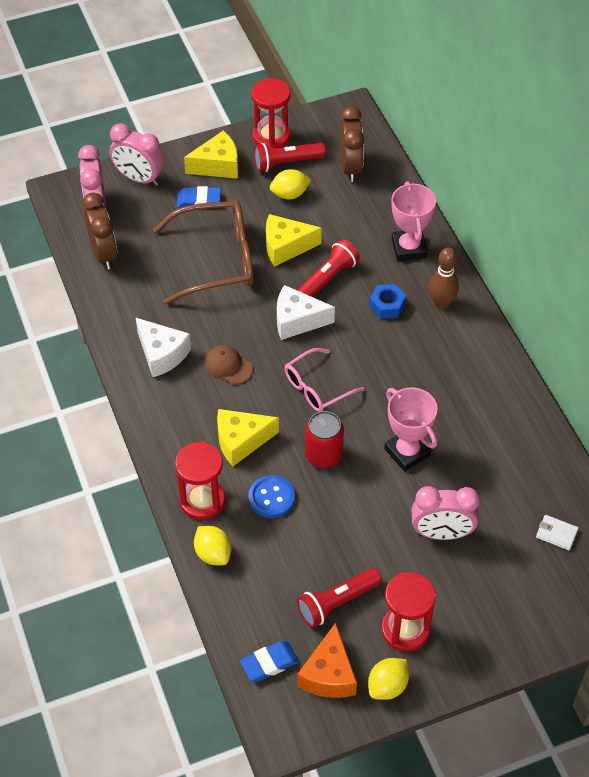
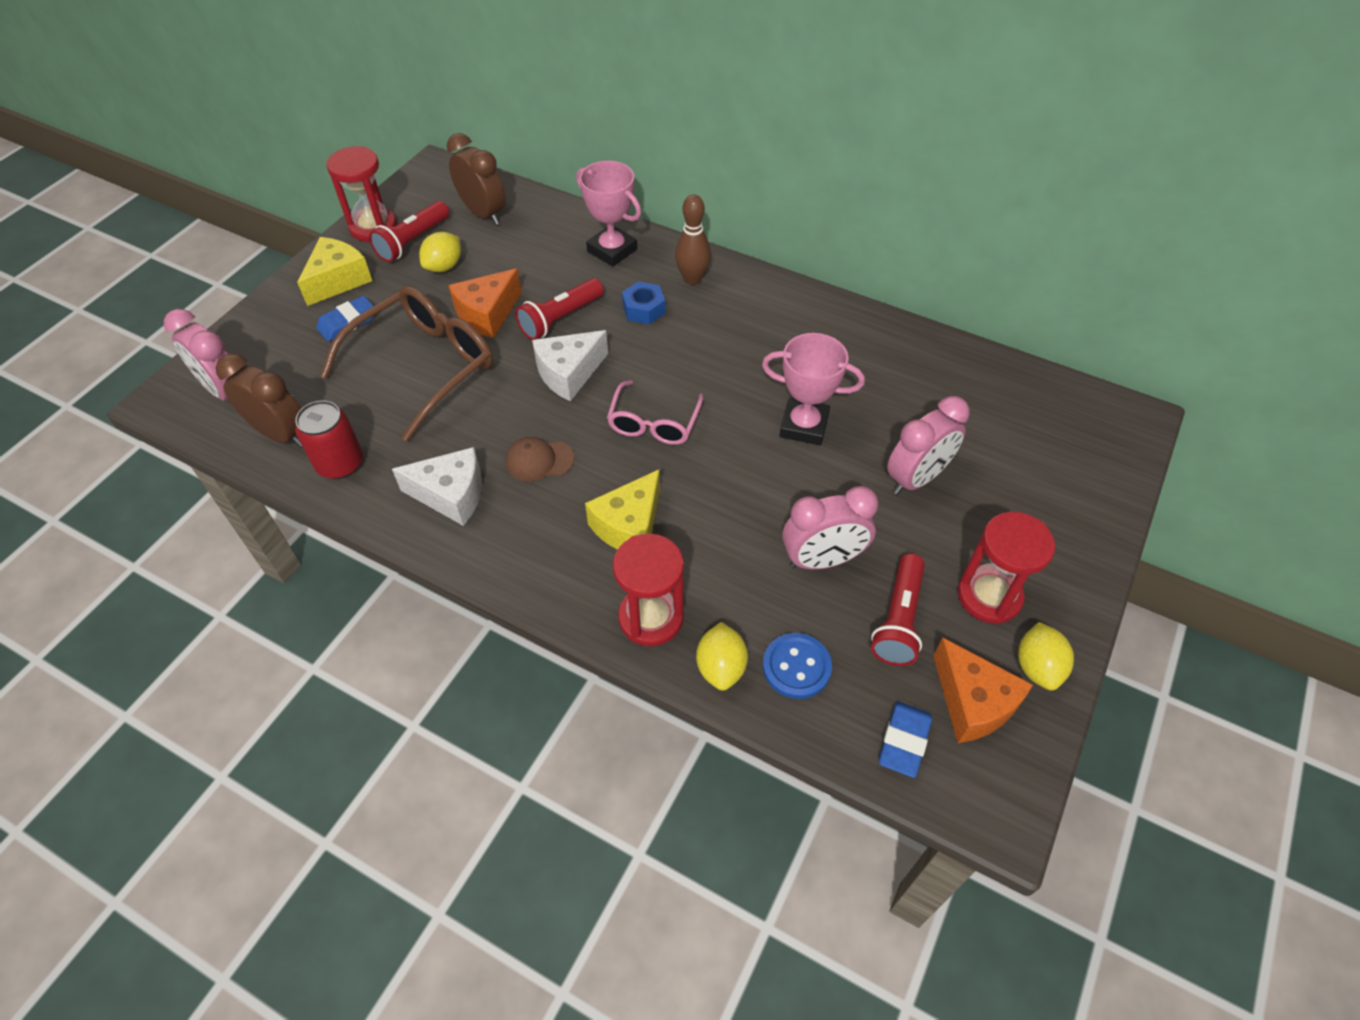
camera: 40 degrees left, 0 degrees up
(139, 178) = (255, 338): pink clock -> pink clock (822, 560)
(213, 554) = (721, 667): yellow lemon -> yellow lemon turned 75 degrees clockwise
(271, 497) = (721, 561): blue button -> blue button (796, 667)
(286, 247) = (487, 314): yellow cheese -> orange cheese
(323, 455) = (728, 482): red can -> red can (340, 463)
(327, 279) = (560, 319): red flashlight -> red flashlight turned 135 degrees counterclockwise
(556, 533) = (1008, 409): white wallet -> none

